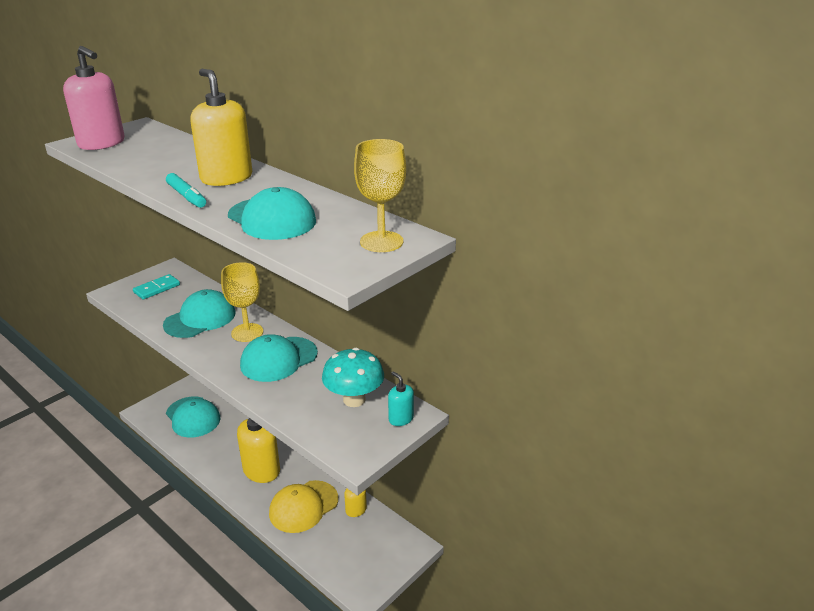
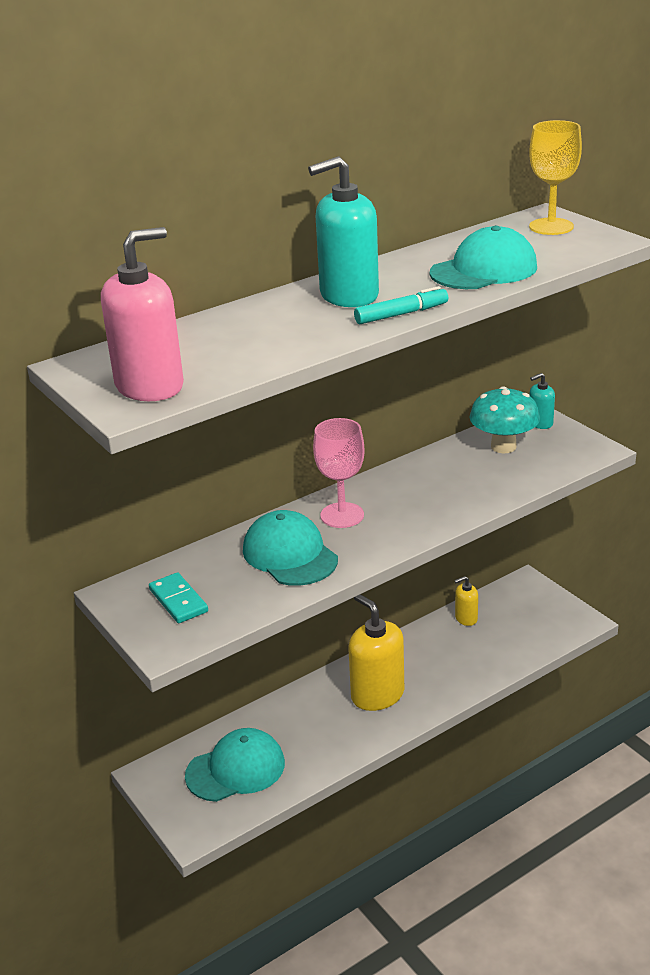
camera: 75 degrees left, 0 degrees up
(226, 178) = (348, 296): yellow soap dispenser -> turquoise soap dispenser
(247, 332) = (342, 515): yellow goblet -> pink goblet
(278, 359) = (412, 492): turquoise cap -> none
(303, 506) = (451, 659): yellow cap -> none

